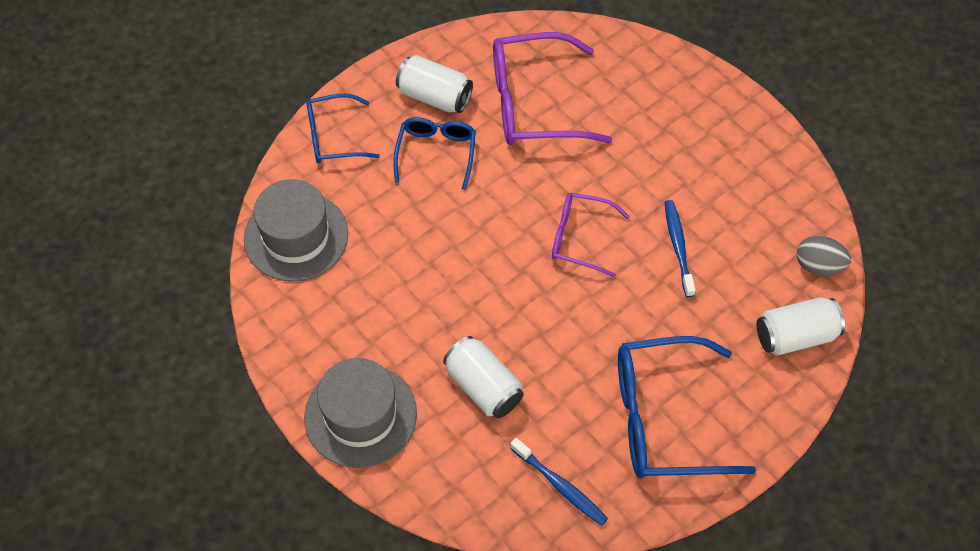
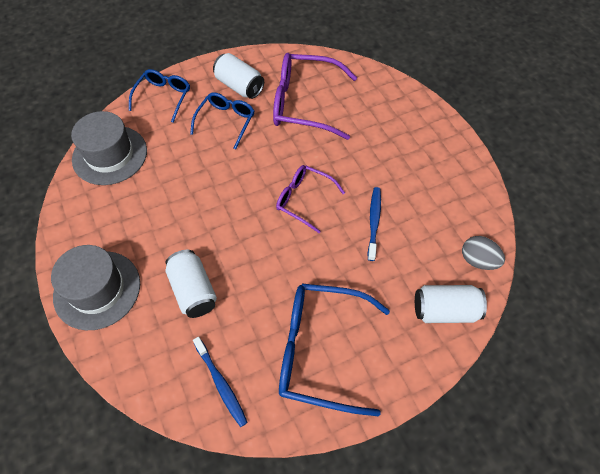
camera: 15 degrees right, 0 degrees up
(334, 137) = (163, 97): blue glasses -> blue glasses turned 105 degrees clockwise

